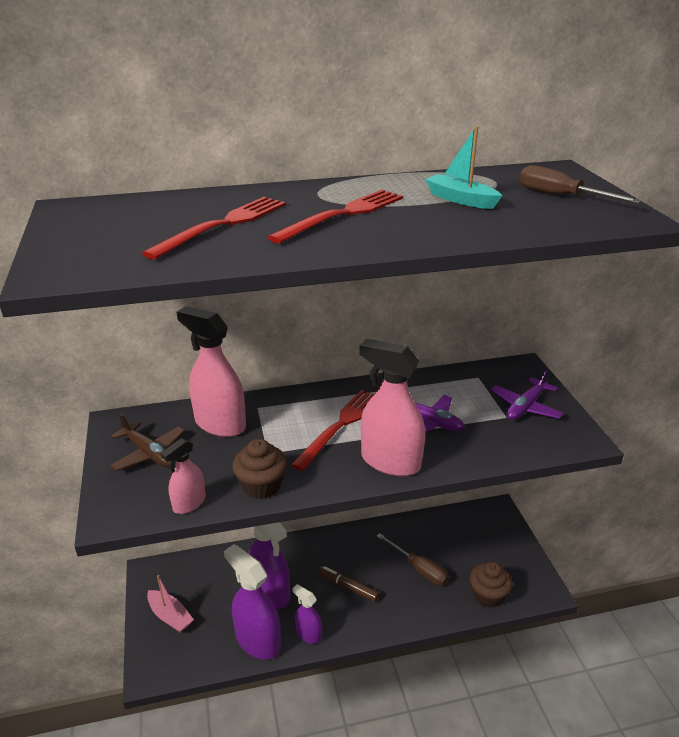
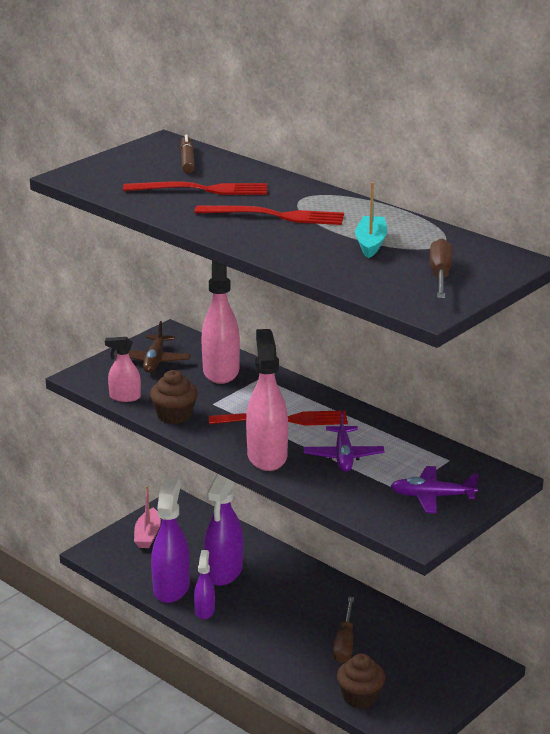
camera: 55 degrees right, 5 degrees down
(348, 587) = (276, 611): brown marker -> brown marker (187, 160)

